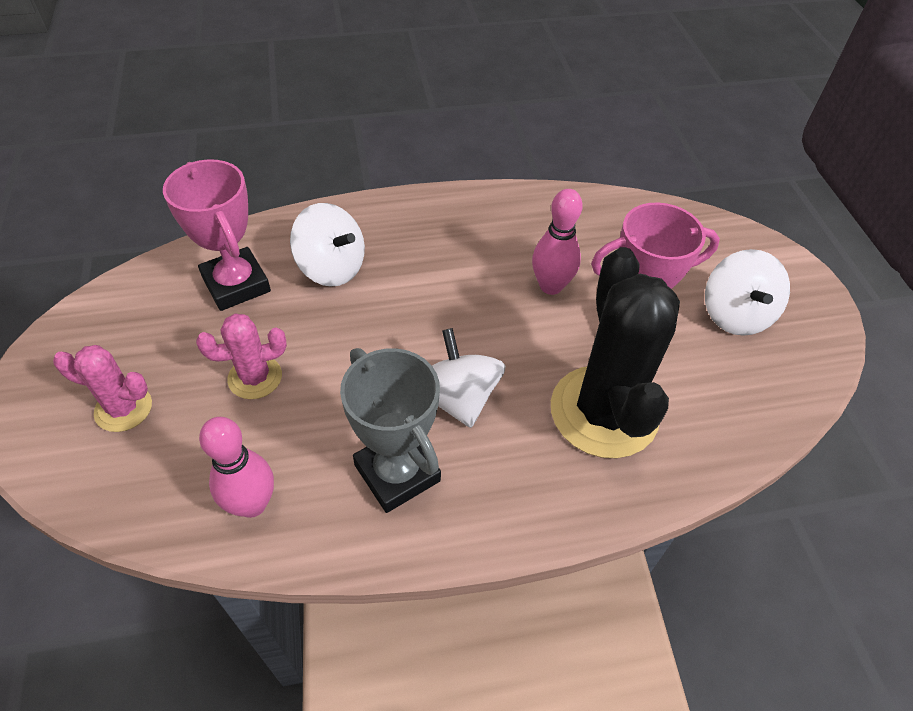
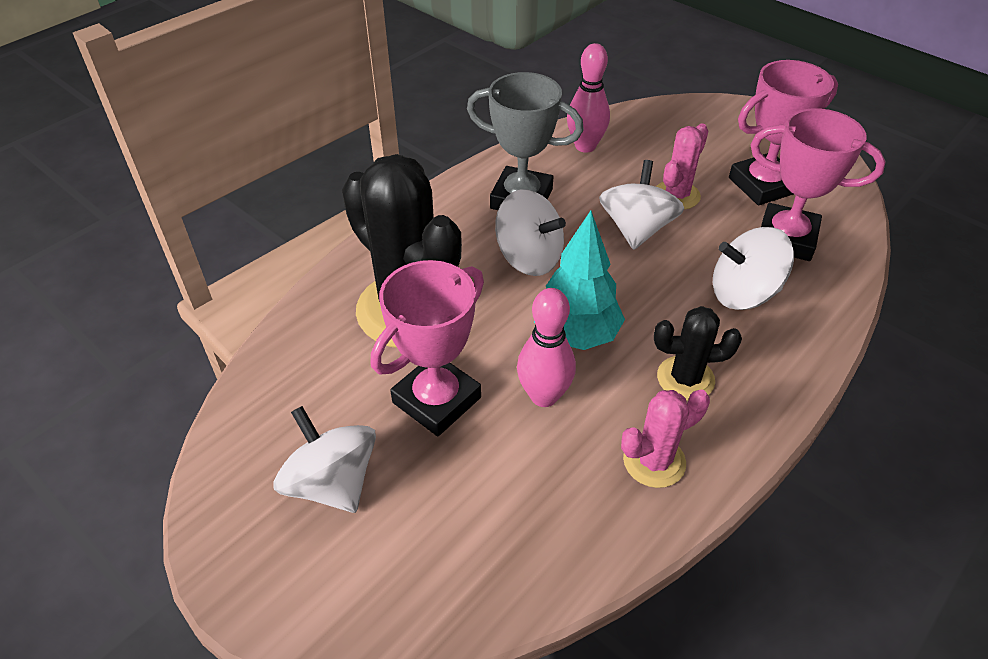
camera: 145 degrees right, 5 degrees down
(123, 408) = (721, 143): pink cactus -> pink cactus (654, 461)
(171, 338) = (763, 185): none -> pink trophy
(335, 366) = (636, 229): none -> white spinning top
(446, 243) = (685, 378): none -> black cactus
(486, 311) = (576, 334): none -> turquoise tree

